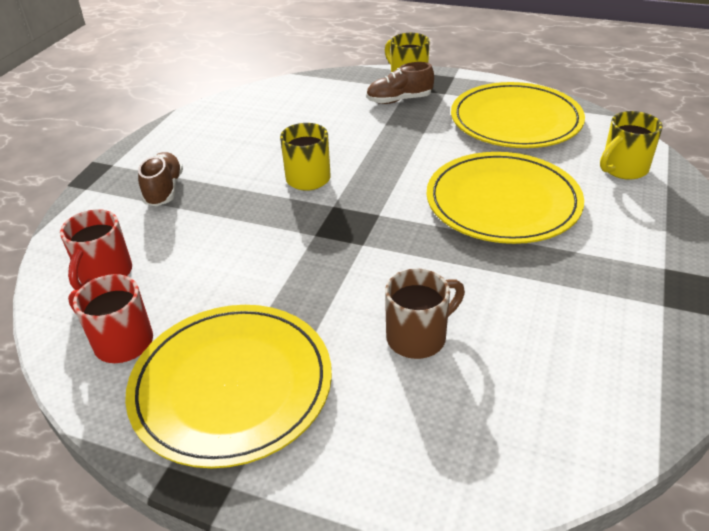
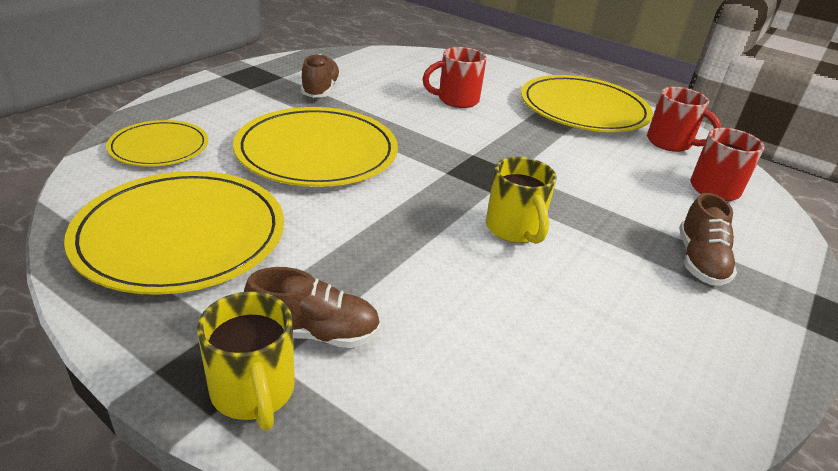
camera: 170 degrees left, 5 degrees down
(418, 337) = (456, 100): brown mug -> red mug
(591, 293) = (320, 90): none -> brown shoe
(623, 169) = (159, 147): yellow mug -> yellow plate

